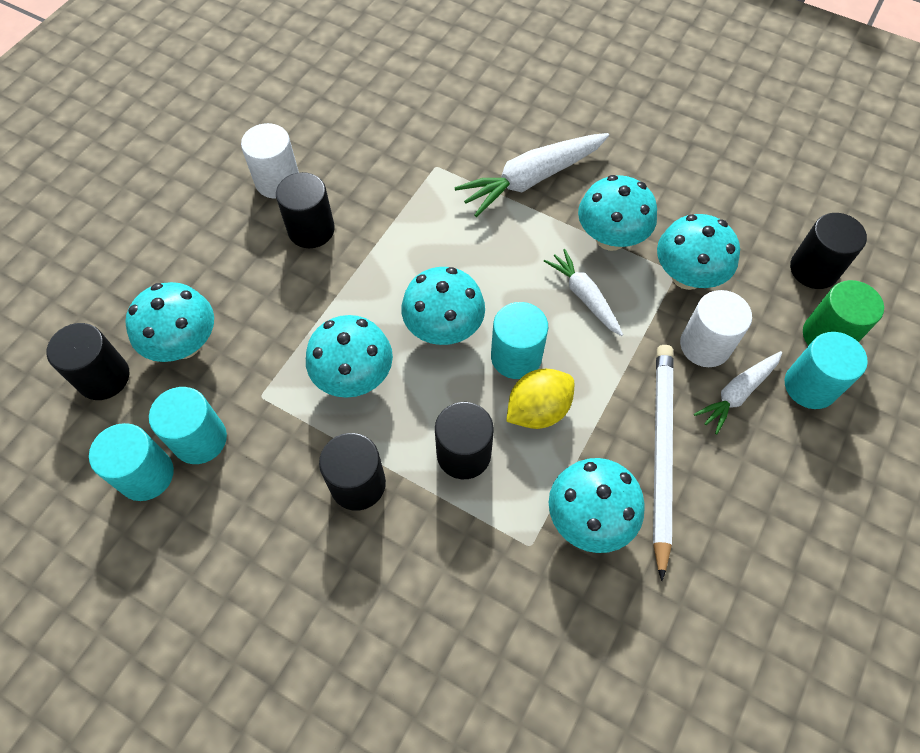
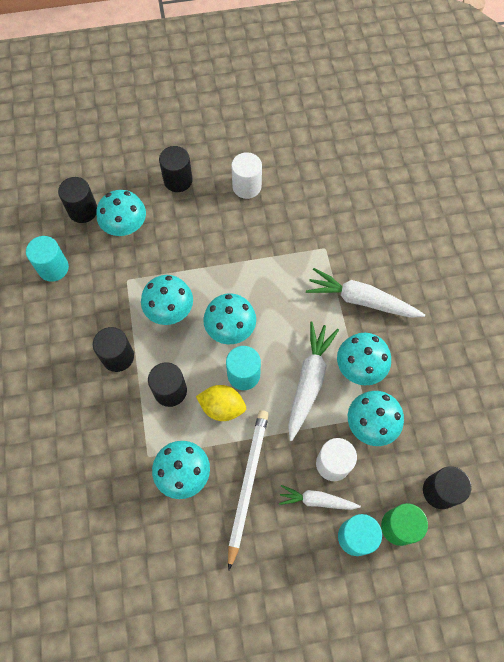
camera: 50 degrees right, 5 degrees up
(200, 439) = (86, 274): turquoise cylinder -> none
(311, 230) = (232, 225): black cylinder -> black cylinder (178, 180)
(584, 296) = (309, 381): white carrot -> white carrot, size x1.65
(661, 453) = (248, 484): white pencil -> white pencil turned 45 degrees counterclockwise

